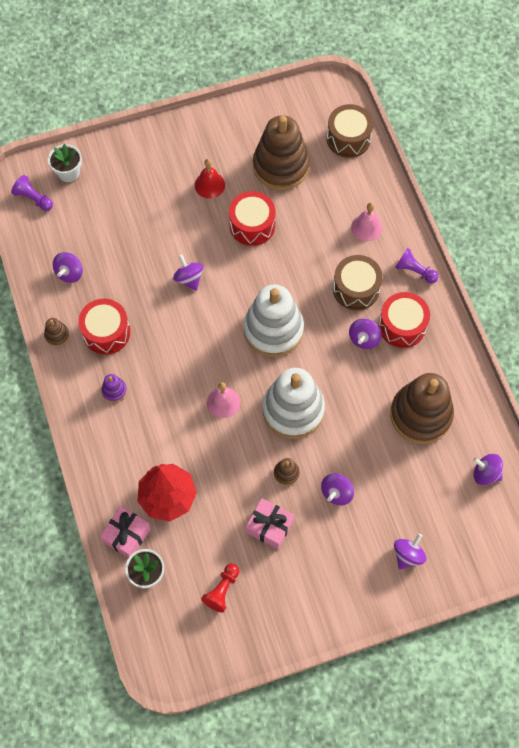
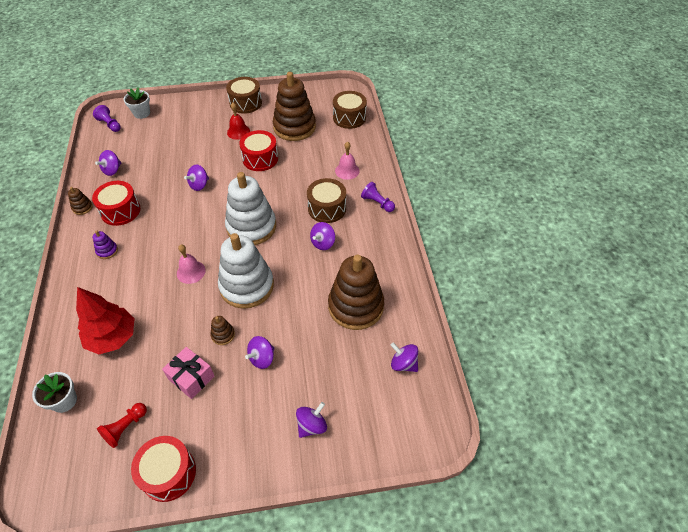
camera: 10 degrees right, 15 degrees down
(127, 535) = (63, 364): pink gift -> none
(189, 278) = (199, 185): purple spinning top -> purple spinning top turned 120 degrees counterclockwise
(203, 133) = (245, 103): none -> brown drum
(402, 326) = (357, 238): red drum -> red drum (168, 473)

